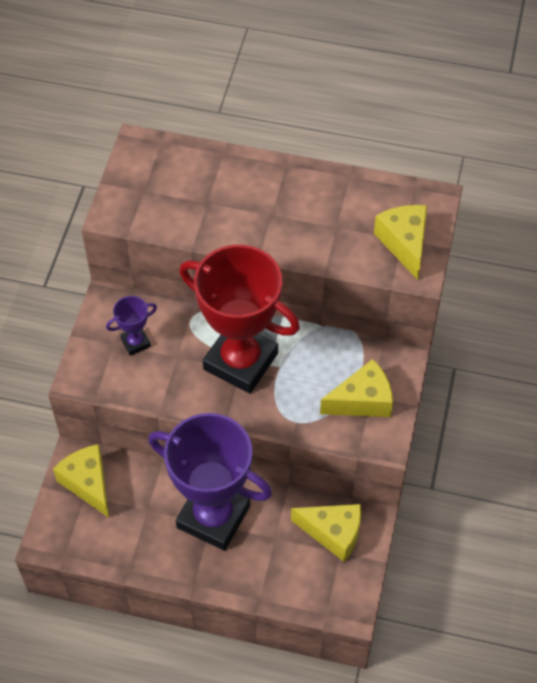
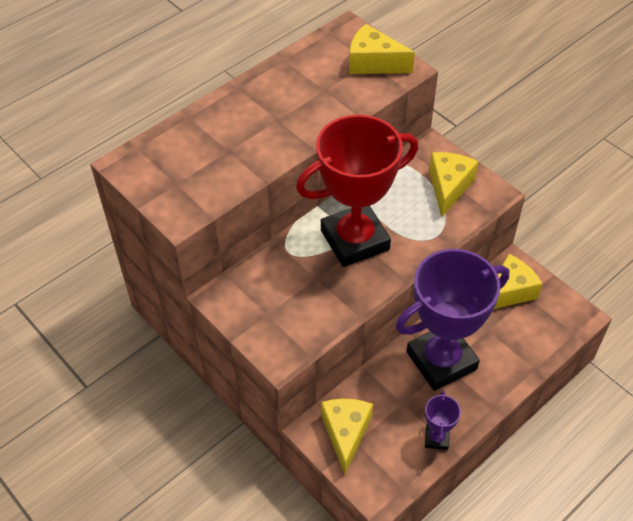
camera: 55 degrees left, 5 degrees down
(88, 483) = (345, 433): yellow cheese -> yellow cheese turned 90 degrees clockwise
(135, 342) = (278, 299): purple trophy -> purple trophy (436, 438)

